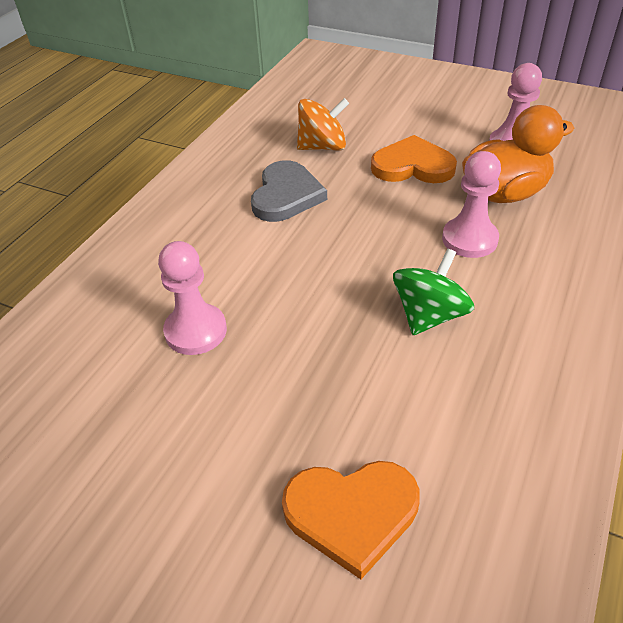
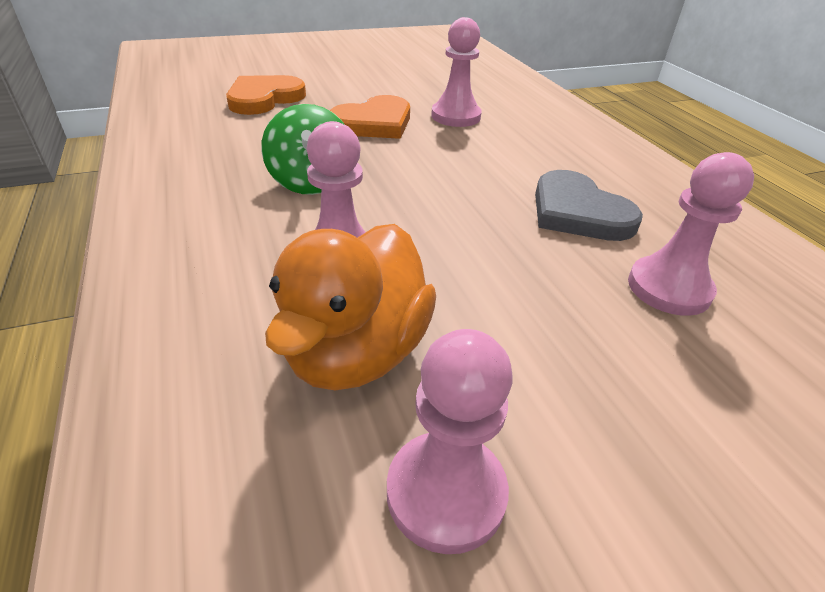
camera: 130 degrees right, 5 degrees down
(322, 147) = (669, 288): orange spinning top -> pink pawn
(413, 166) = (529, 325): orange heart -> orange heart (374, 123)

